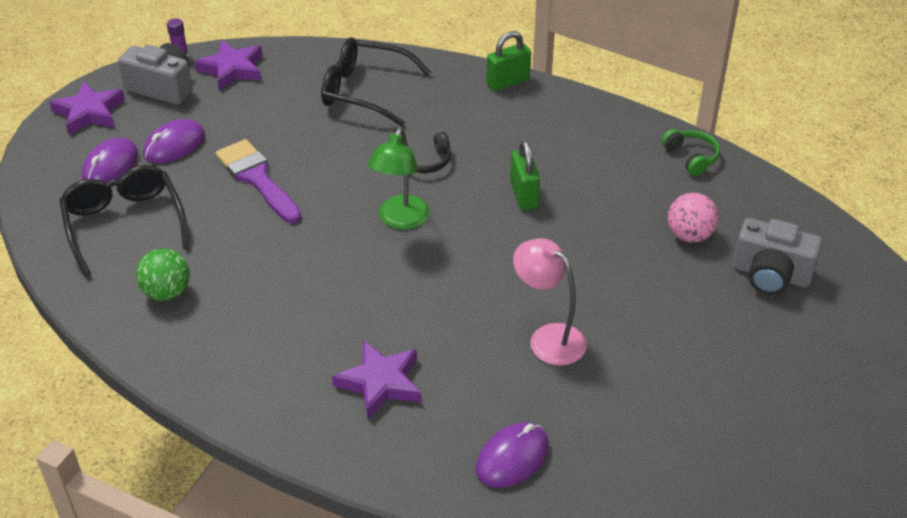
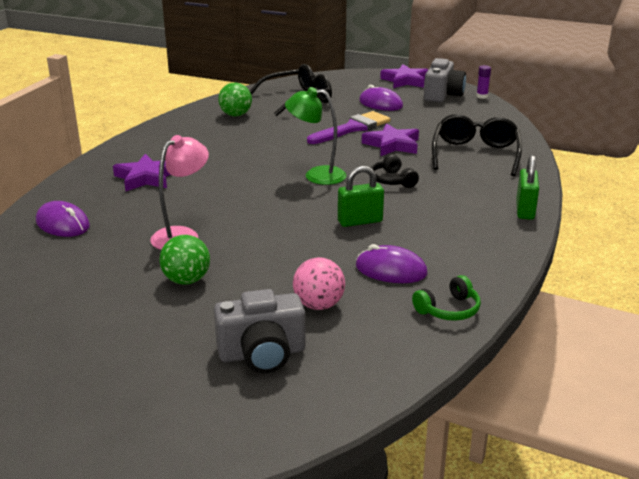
camera: 85 degrees right, 15 degrees down
(110, 166) = (353, 91): purple mouse -> purple mouse (391, 270)
(232, 69) = (476, 111): purple star -> purple star (392, 145)
(508, 82) = (525, 210): green padlock -> green padlock turned 45 degrees clockwise
(649, 330) = (186, 280): none -> green ball
(770, 275) = (262, 354): grey camera -> grey camera turned 120 degrees counterclockwise

